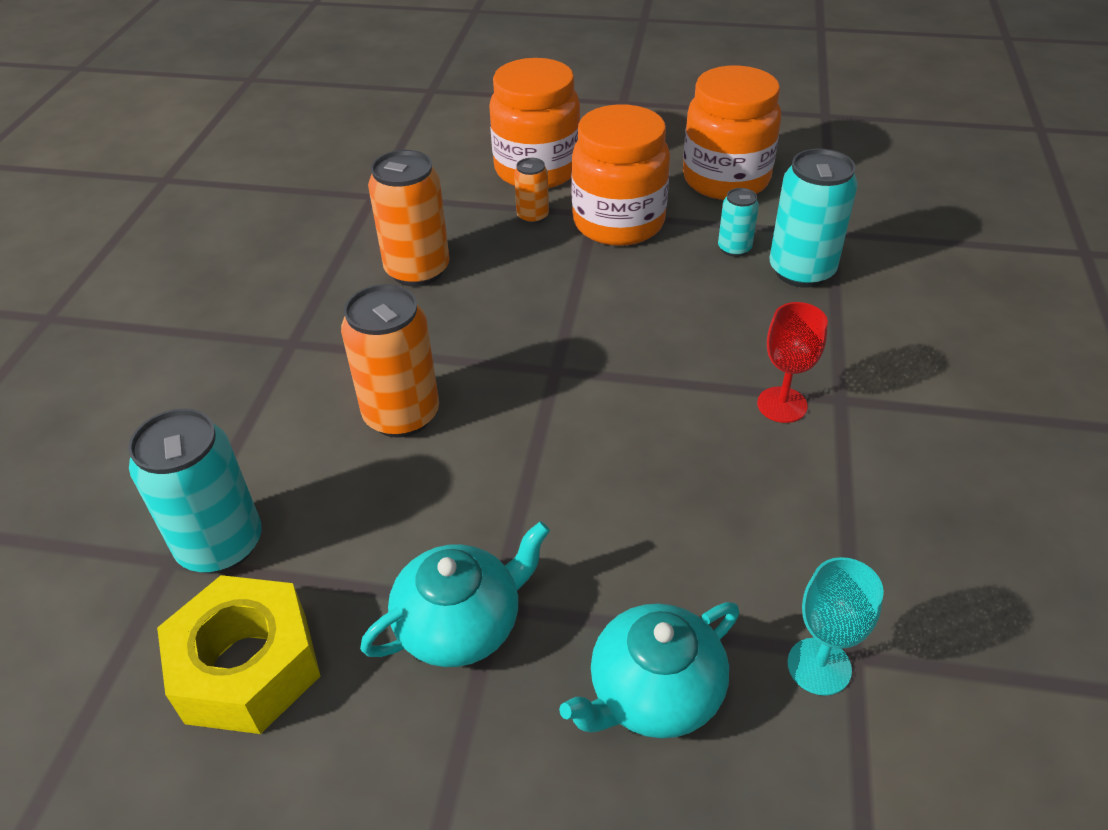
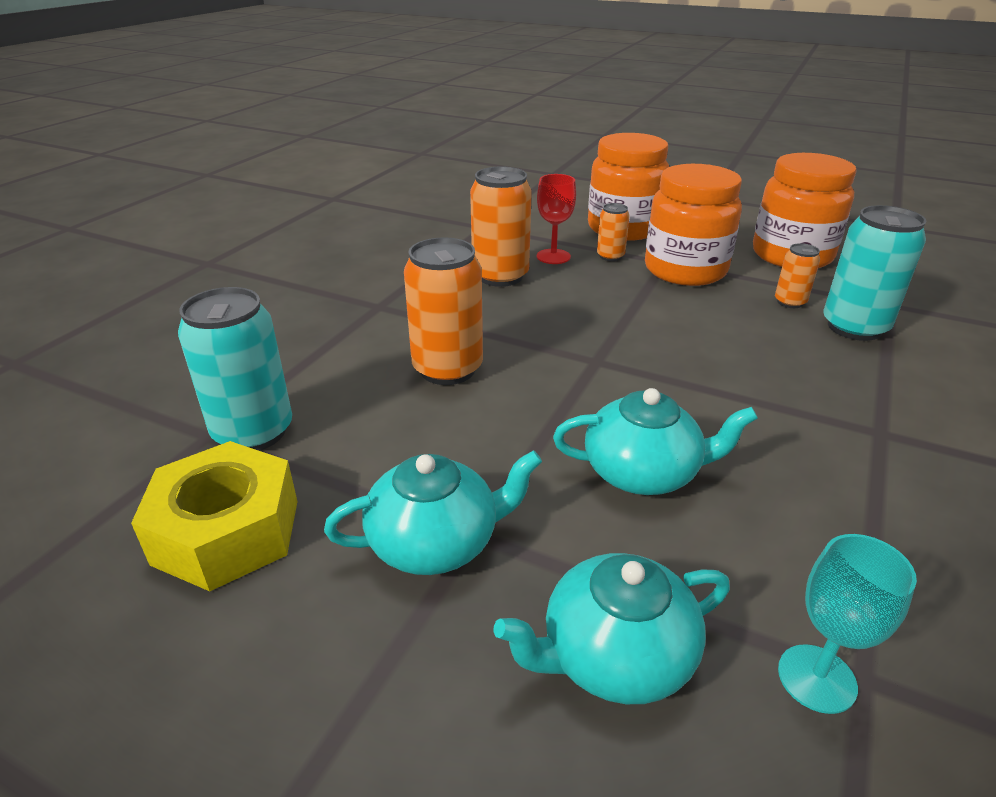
camera: 15 degrees right, 10 degrees down
(634, 497) = (643, 472): none -> turquoise teapot
(734, 248) = (790, 302): turquoise can -> orange can
(782, 405) = (815, 426): red goblet -> red goblet (553, 256)

